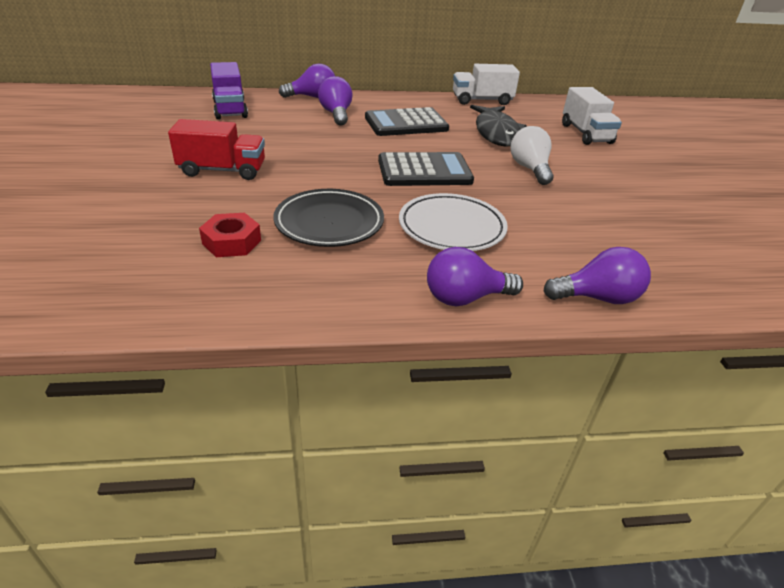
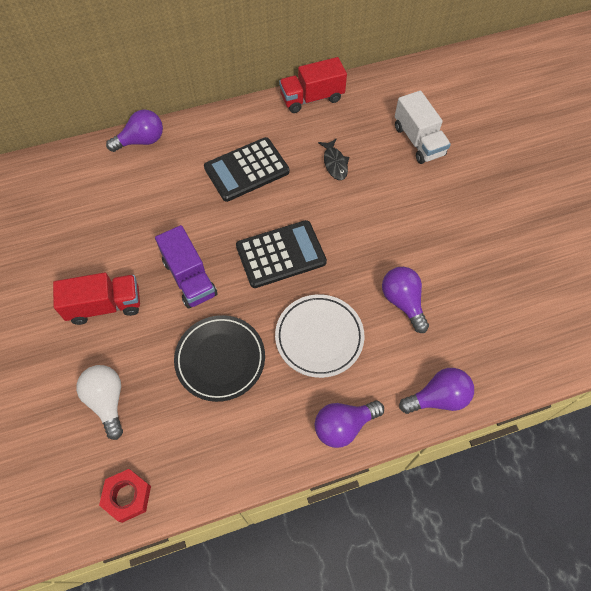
camera: 10 degrees left, 25 degrees up
(230, 109) = (68, 190): purple truck -> purple truck (189, 278)
(232, 242) = (152, 408): red nut -> red nut (127, 496)
(336, 114) = (175, 170): purple light bulb -> purple light bulb (403, 302)
(482, 100) = (312, 98): white truck -> red truck
(496, 133) = (335, 163): black fish -> black fish, size x0.53
(530, 169) = (372, 223): white light bulb -> white light bulb (107, 401)

